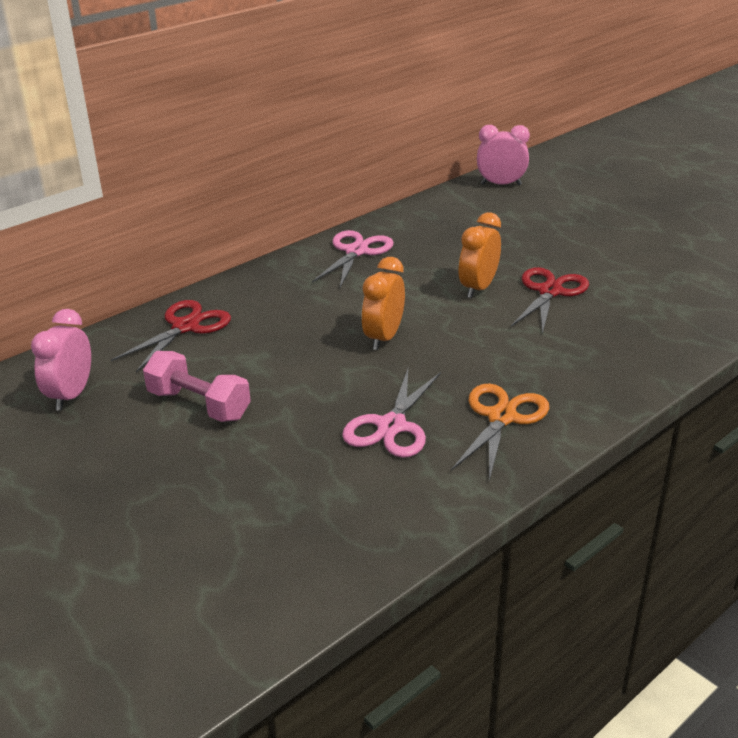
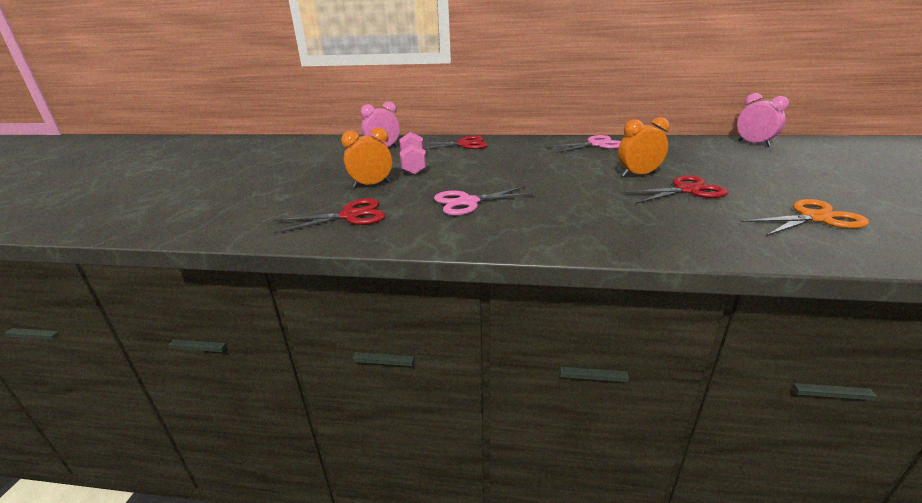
camera: 50 degrees right, 5 degrees down
(302, 533) = (350, 216): none -> red scissors
(383, 338) = (539, 174): orange clock -> orange clock (371, 185)
(502, 417) = (530, 223): orange scissors -> orange scissors (815, 218)

